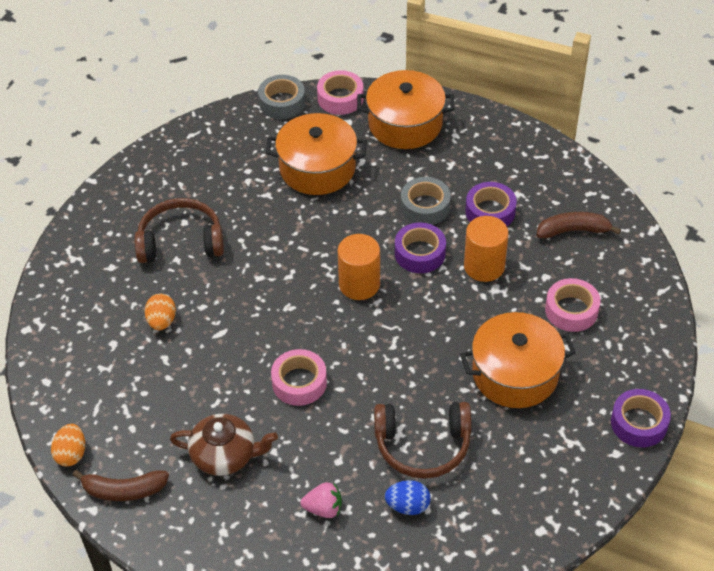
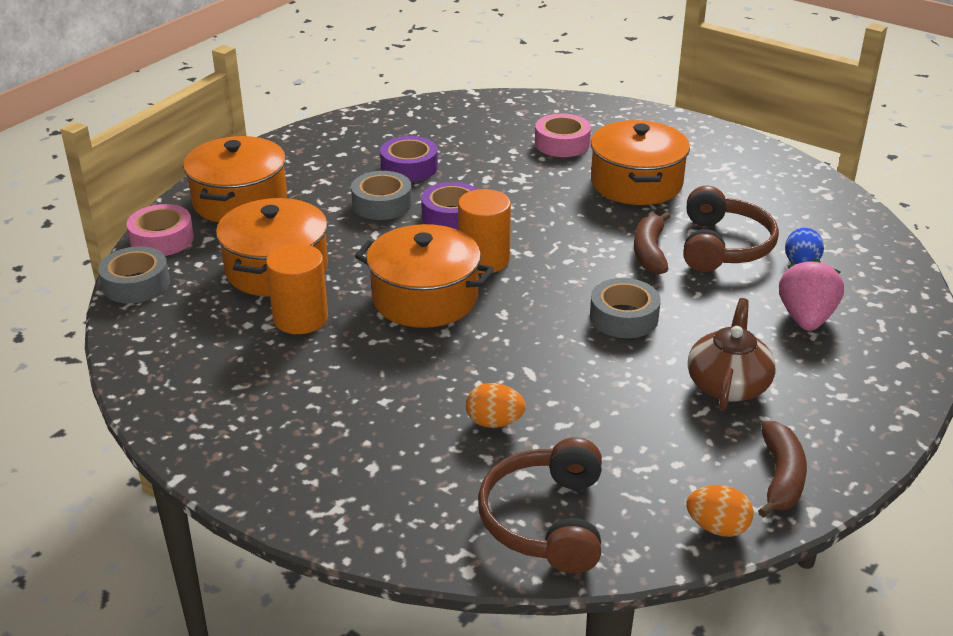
camera: 80 degrees left, 15 degrees down
(181, 241) = (351, 394): brown headphones -> brown headphones (545, 520)
(299, 258) = (425, 298): none -> orange pot
(299, 382) = (623, 317): pink tape -> grey tape
(323, 508) = (806, 318): pink strawberry -> pink strawberry, size x1.52
(484, 266) = (486, 181): orange cylinder -> orange cylinder (300, 318)
(573, 230) = (457, 128): brown banana -> brown banana (650, 252)
(639, 423) = (705, 132): purple tape -> none

